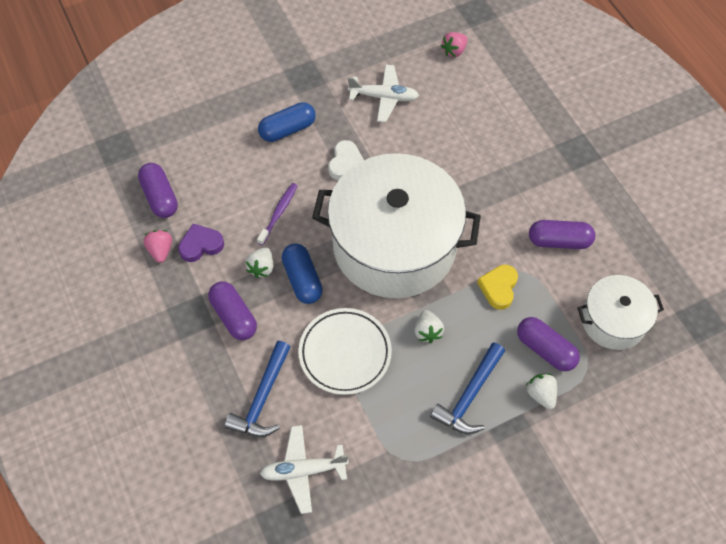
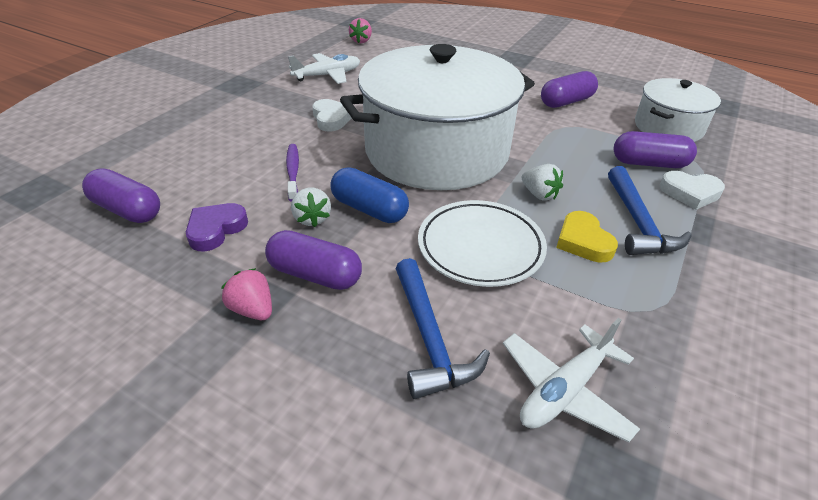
camera: 35 degrees left, 20 degrees down
(161, 250) = (161, 255): pink strawberry -> pink strawberry (253, 309)
(287, 129) = (250, 117): blue capsule -> none
(498, 288) = (560, 143): yellow heart -> yellow heart (583, 241)
(541, 394) = (690, 193): white strawberry -> white heart

